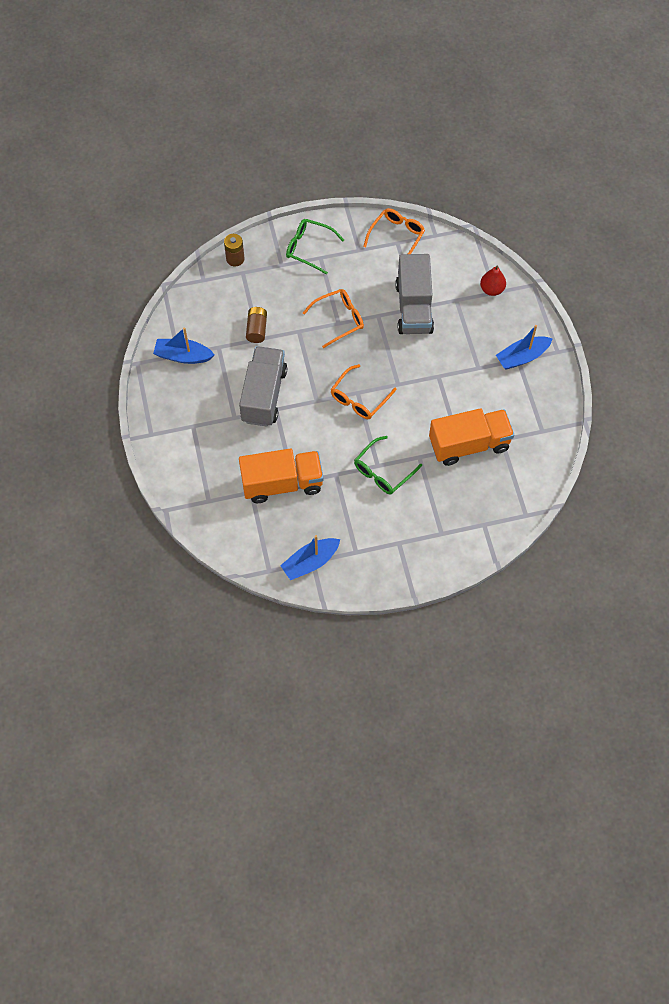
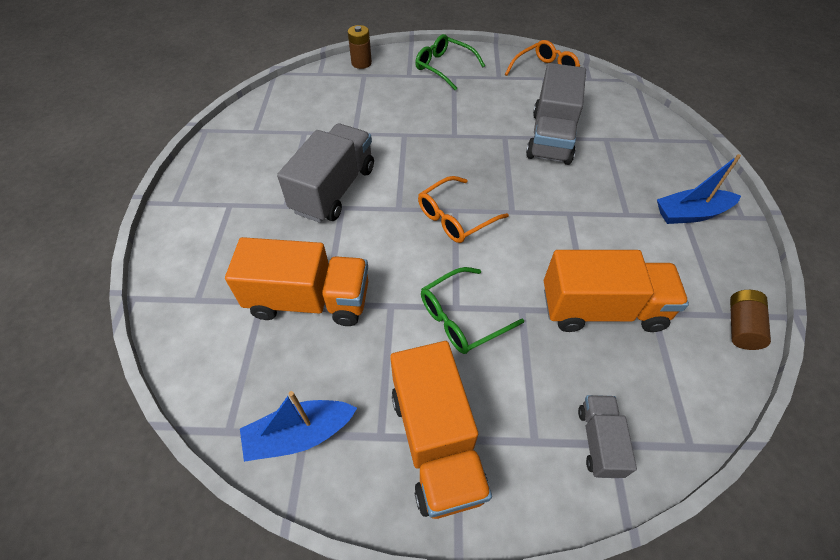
camera: 15 degrees right, 10 degrees down
(183, 356) = (260, 133): blue boat -> none
(257, 329) = (356, 124): brown battery -> brown battery (741, 326)
(338, 320) = (455, 132): orange glasses -> none
(388, 547) = (436, 442): none -> orange truck
(476, 524) = (599, 441): none -> grey truck
(491, 289) = (653, 136): red pear -> none

